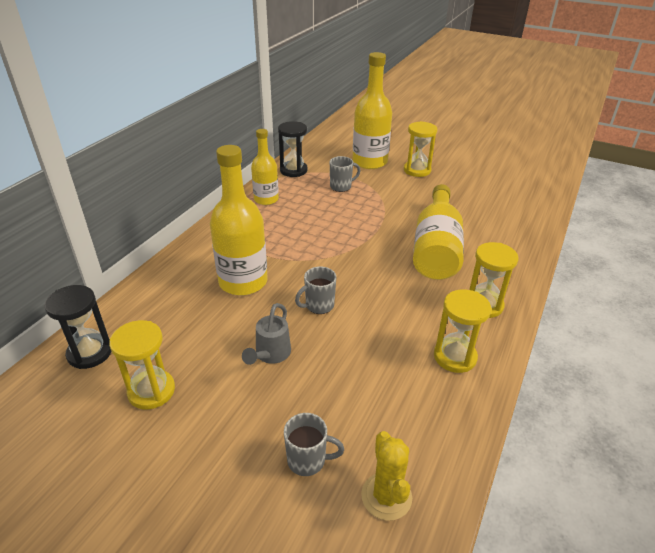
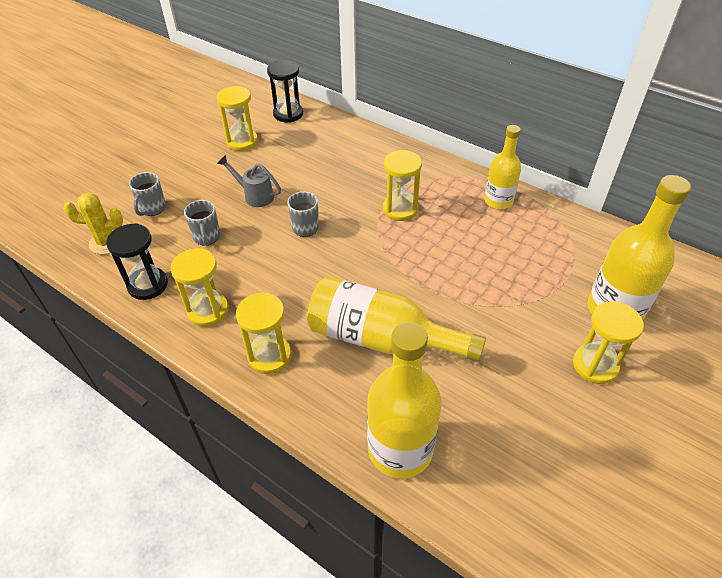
camera: 100 degrees right, 10 degrees up
(243, 282) = (350, 182): yellow bottle -> yellow bottle (400, 449)
(282, 248) = (400, 209): none -> yellow hourglass
(293, 170) = (574, 227): black hourglass -> black hourglass (148, 285)
(341, 187) = (533, 269): grey mug -> grey mug (207, 237)

